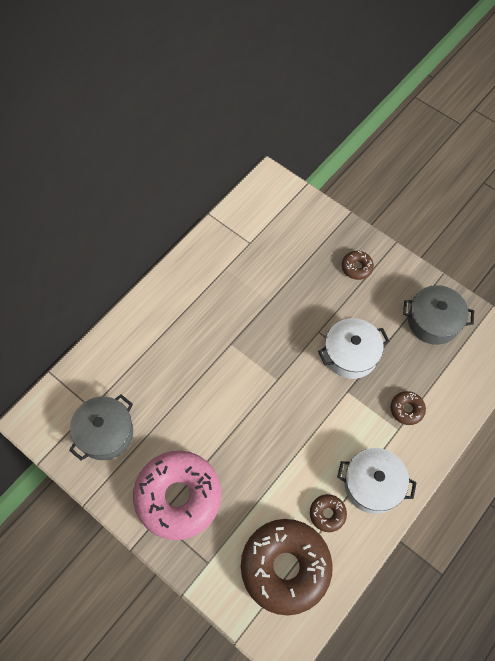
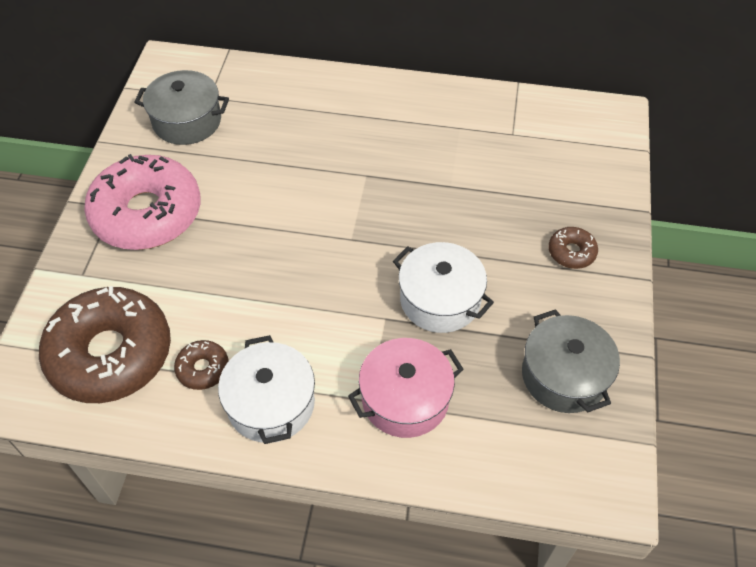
camera: 60 degrees right, 10 degrees down
(406, 409) = (405, 399): brown donut -> pink pot

